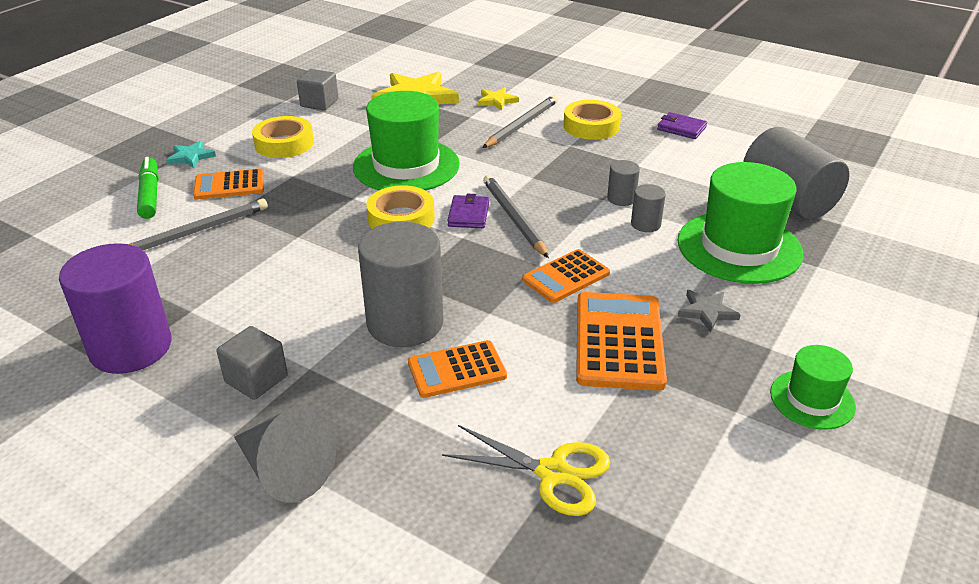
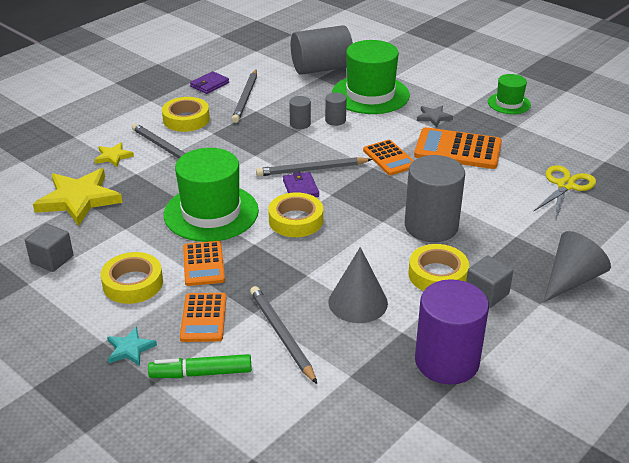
camera: 80 degrees left, 0 degrees up
(246, 275) = (358, 302): none -> grey cone
(297, 333) = (437, 275): none -> yellow tape
(457, 370) = (480, 209): orange calculator -> orange calculator (203, 264)
(468, 215) = (300, 188): purple wallet -> purple wallet turned 60 degrees clockwise
(664, 154) = (245, 98): none -> grey pencil

